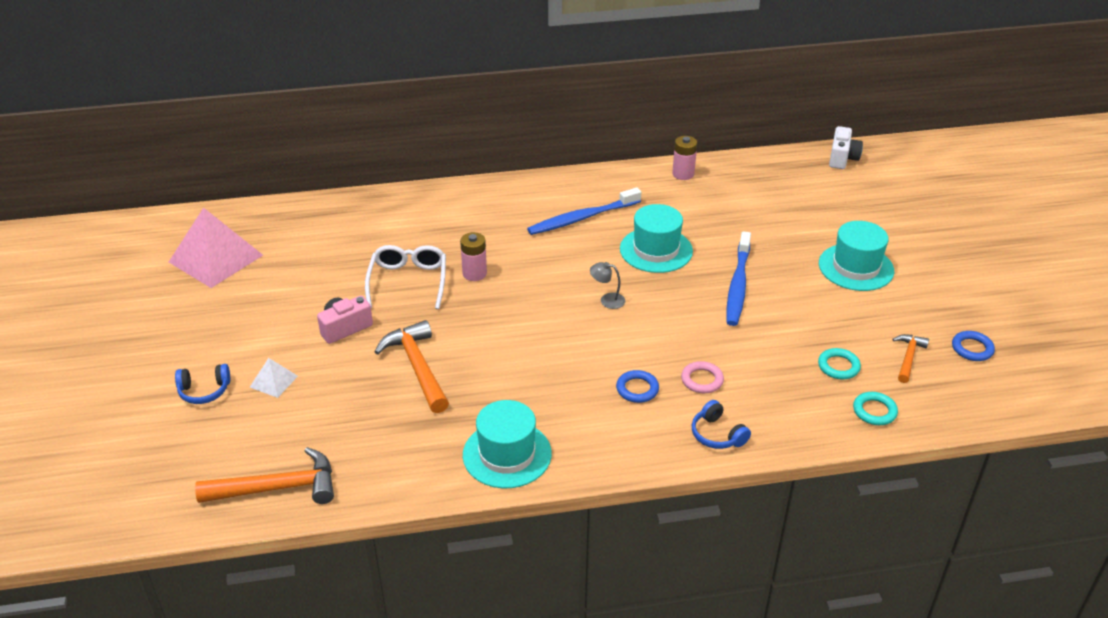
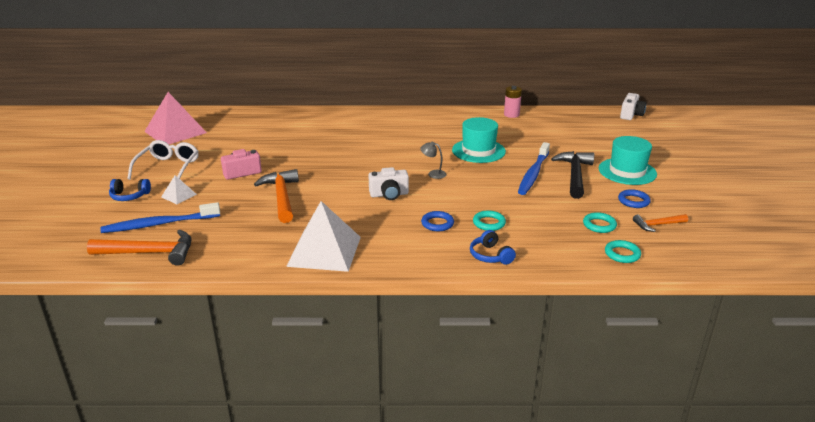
camera: 10 degrees right, 10 degrees down
(408, 281) = (297, 153): white glasses -> white glasses (168, 167)
(474, 273) = (344, 153): pink battery -> none
(507, 454) = (324, 251): turquoise hat -> white pyramid
(560, 345) = (389, 195): none -> white camera
(582, 218) = (432, 131): blue toothbrush -> blue toothbrush (159, 224)
(702, 380) = (489, 223): pink ring -> turquoise ring
(791, 282) = (574, 175): none -> black hammer
(908, 357) = (657, 225): orange hammer -> orange hammer turned 135 degrees counterclockwise
(972, 349) = (711, 224): blue ring -> blue ring (633, 201)

